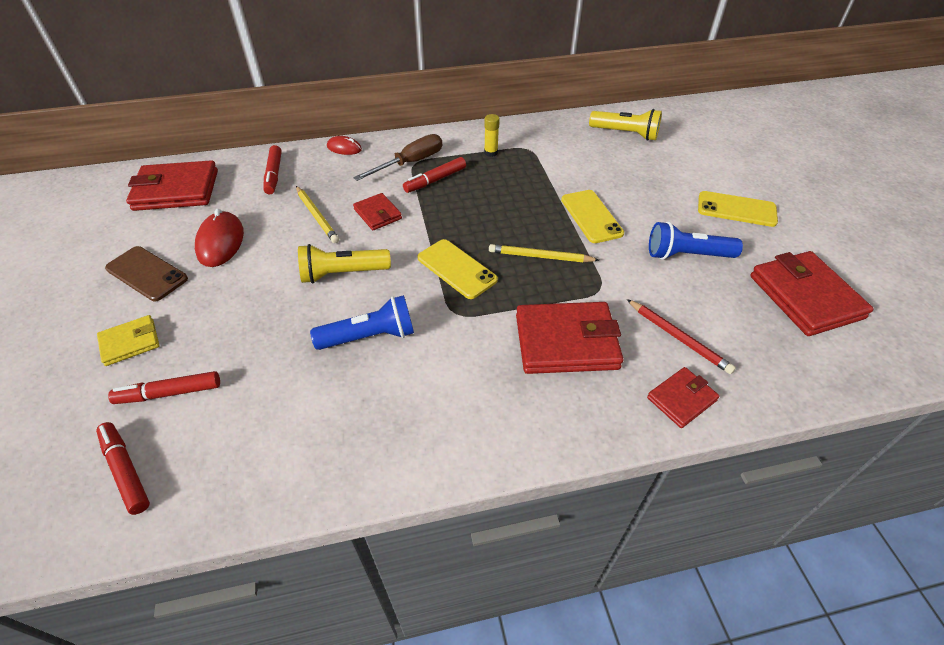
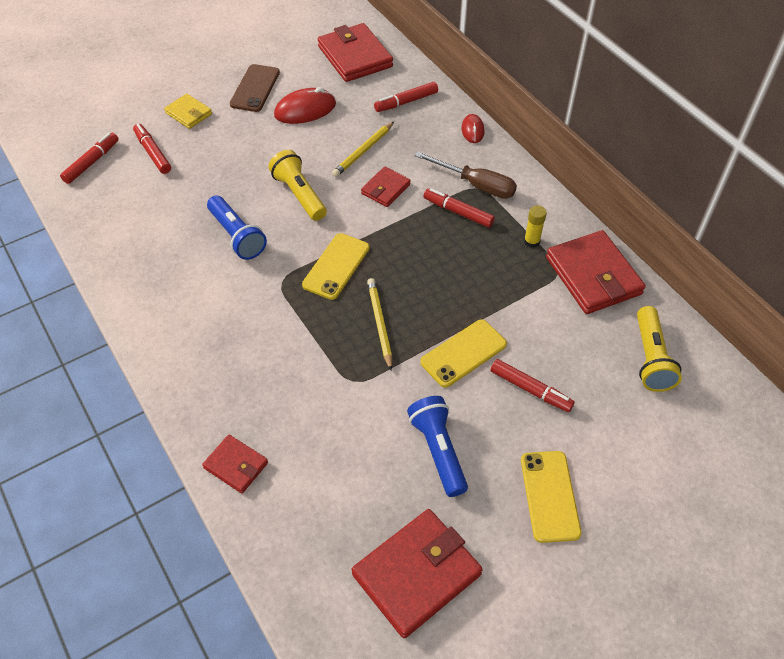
camera: 70 degrees right, 5 degrees up
(566, 342) = (275, 367): red wallet -> red wallet (593, 276)
(638, 192) = (530, 389): none -> red marker
(679, 338) = (310, 455): red pencil -> none

